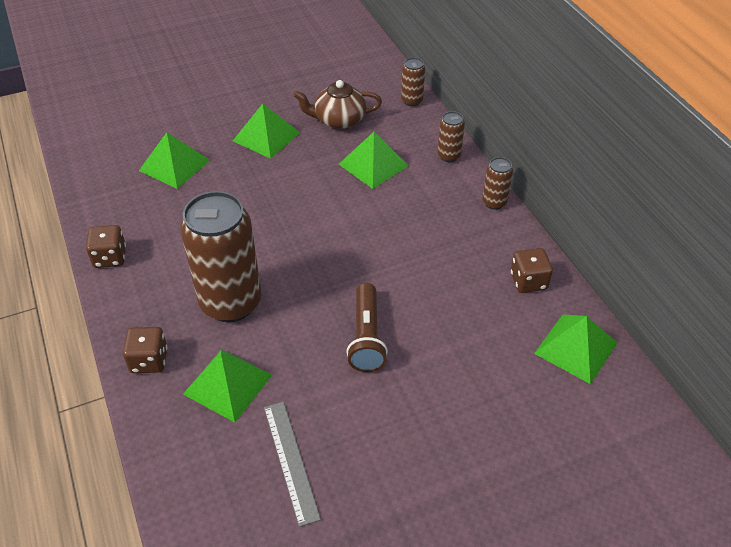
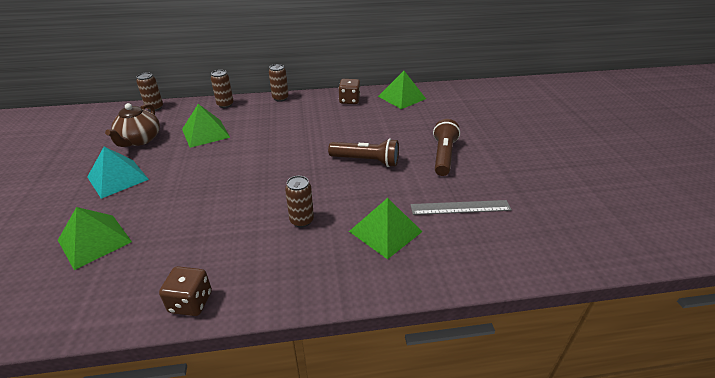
camera: 75 degrees left, 10 degrees down
(149, 360) = (343, 279): brown dice -> none
(231, 302) = (301, 220): brown can -> brown can, size x0.44
(266, 136) = (118, 178): green pyramid -> turquoise pyramid
(412, 429) = (443, 156): none -> brown flashlight

